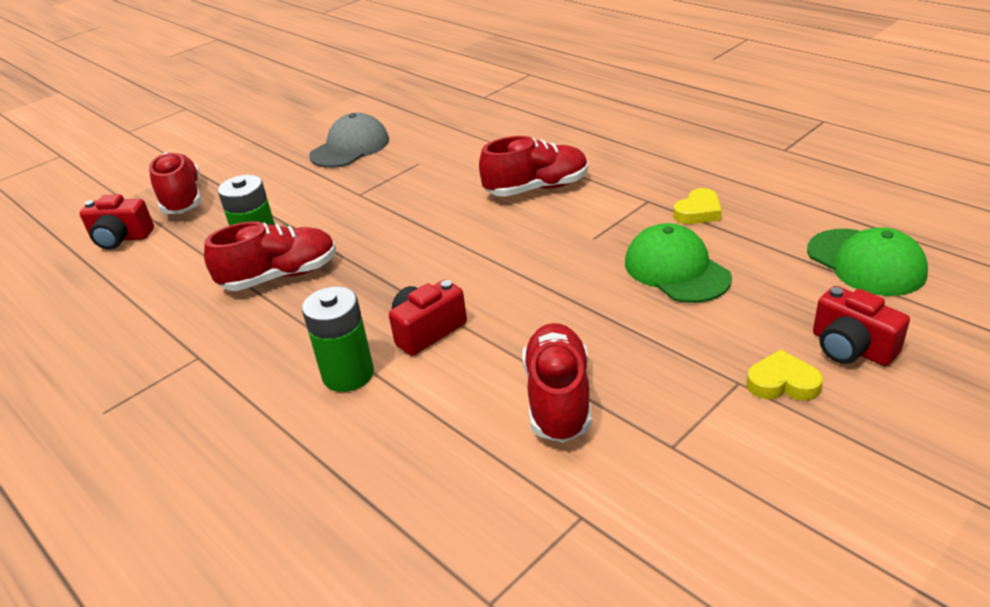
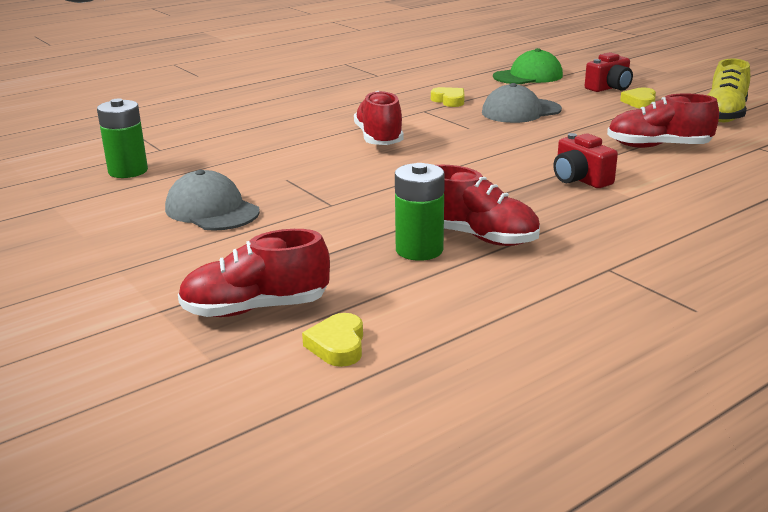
camera: 85 degrees left, 10 degrees down
(121, 238) = (337, 345): red camera -> yellow heart
(280, 276) = (478, 237): red shoe -> red shoe turned 135 degrees clockwise
(348, 374) = (635, 205): green battery -> green battery (128, 171)
(676, 270) = (520, 111): green cap -> grey cap
(753, 487) = (724, 115): none -> yellow shoe

